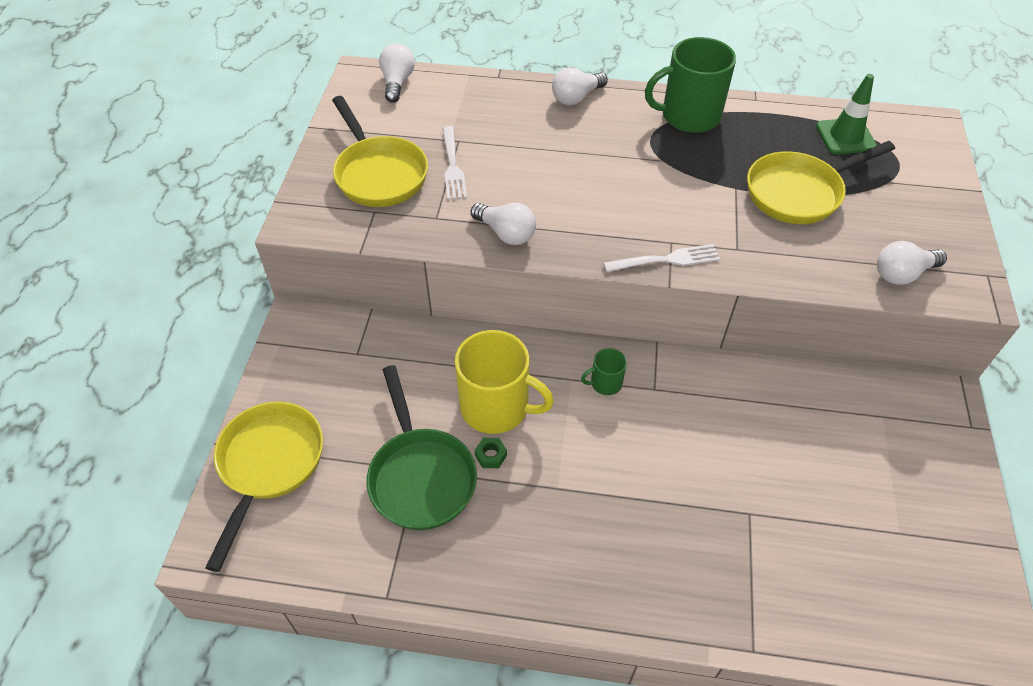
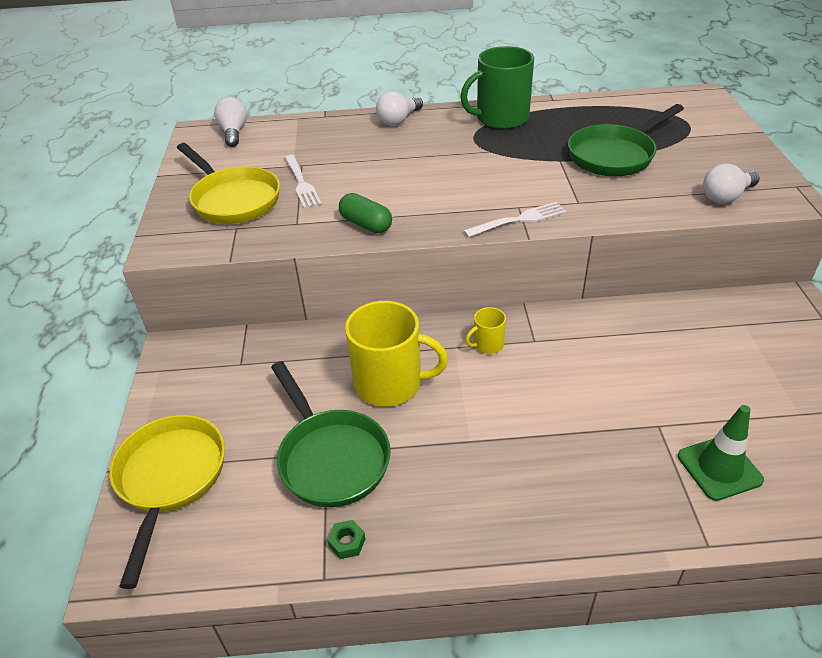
camera: 10 degrees left, 10 degrees down
(491, 455) = (396, 426): green nut -> green nut (347, 542)
(506, 233) = (366, 224): white light bulb -> green capsule
(605, 383) = (487, 344): green mug -> yellow mug
(799, 193) = (615, 155): yellow pan -> green pan
(845, 137) = (637, 113): green traffic cone -> green traffic cone (719, 468)

